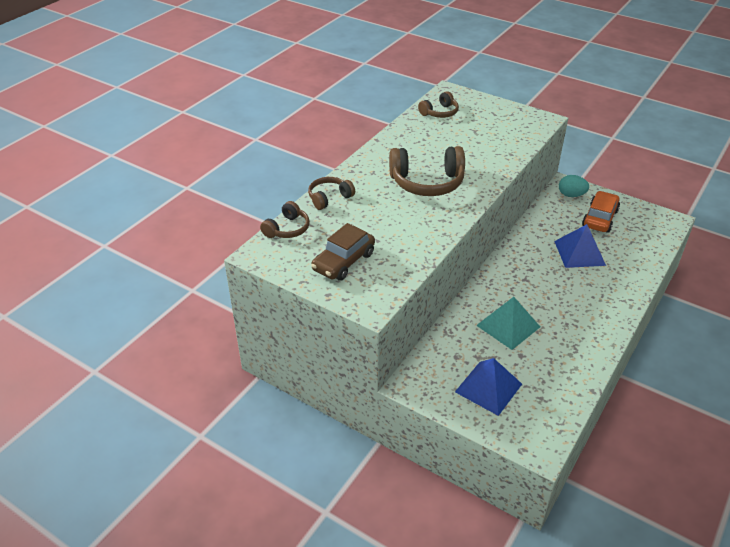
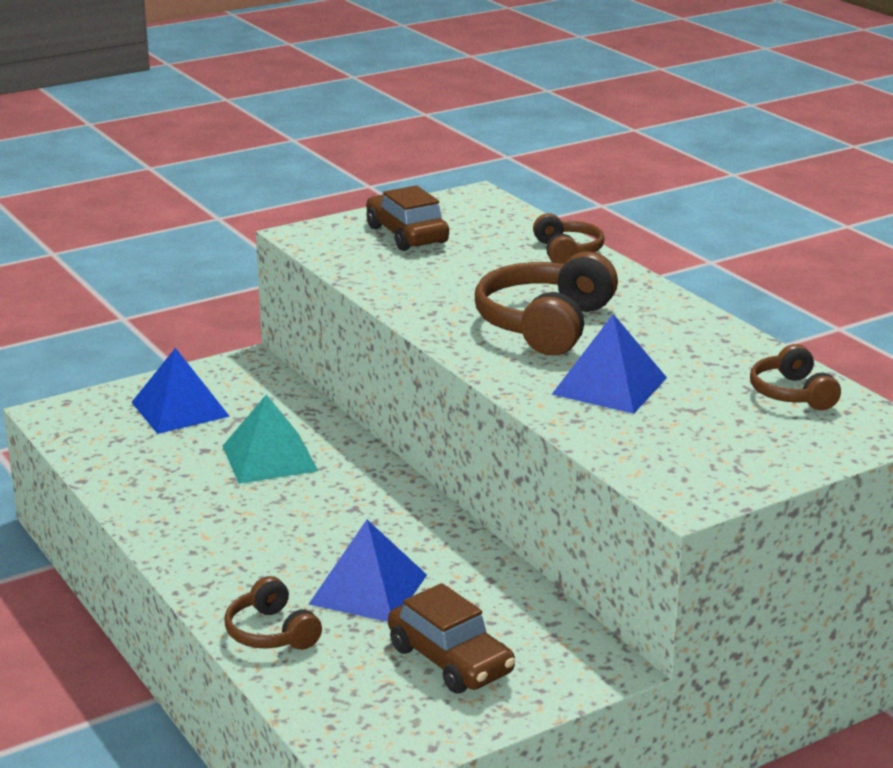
camera: 115 degrees right, 15 degrees down
(287, 229) = (515, 217): brown headphones -> brown headphones (271, 633)
(473, 152) = (609, 386): none -> blue pyramid
(571, 195) = (560, 657): turquoise egg -> none
(599, 218) = (450, 660): orange car -> brown car

